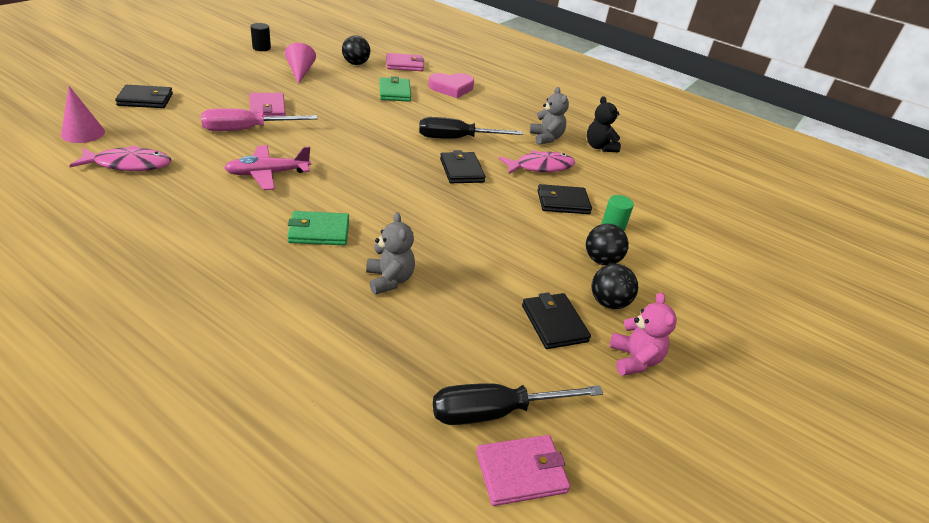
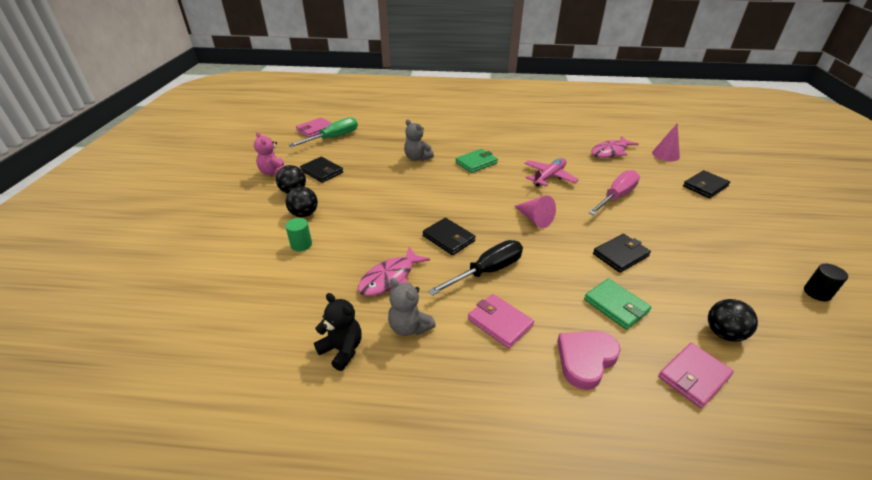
camera: 155 degrees right, 0 degrees up
(267, 108) = (645, 220): pink wallet -> pink wallet (500, 322)
(300, 72) = (719, 278): pink cone -> pink cone (534, 219)
(495, 412) = (333, 138): black screwdriver -> green screwdriver
(563, 202) = (350, 248): black wallet -> black wallet (620, 255)

